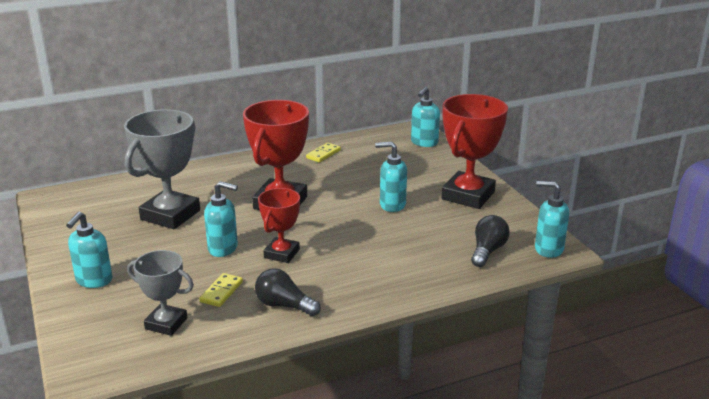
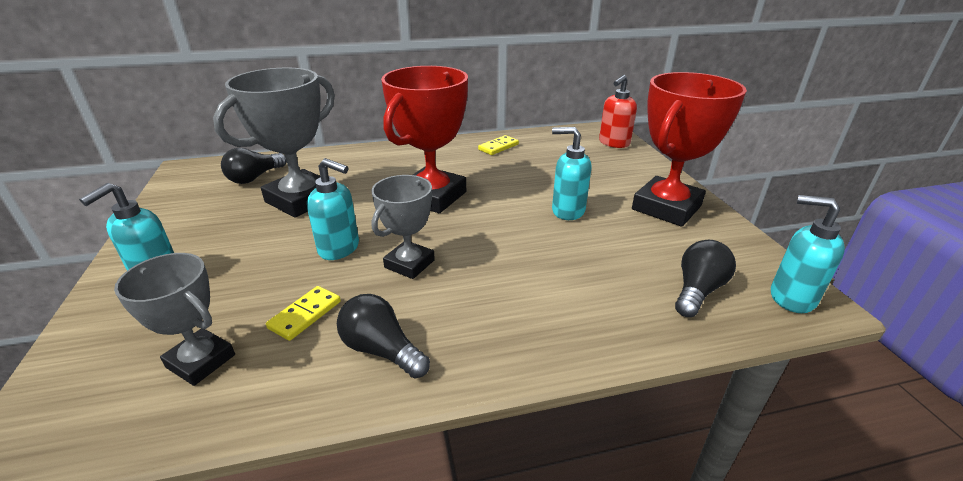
camera: 10 degrees right, 5 degrees up
(117, 200) = (255, 177): none -> black light bulb
(281, 253) = (409, 264): red trophy -> grey trophy
(424, 143) = (613, 143): turquoise soap dispenser -> red soap dispenser

